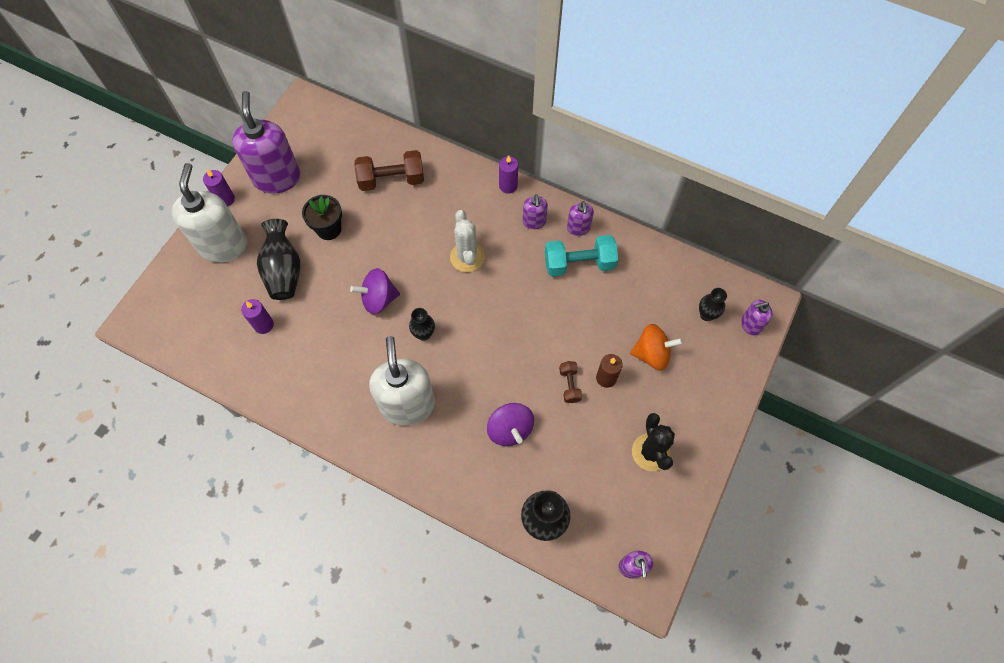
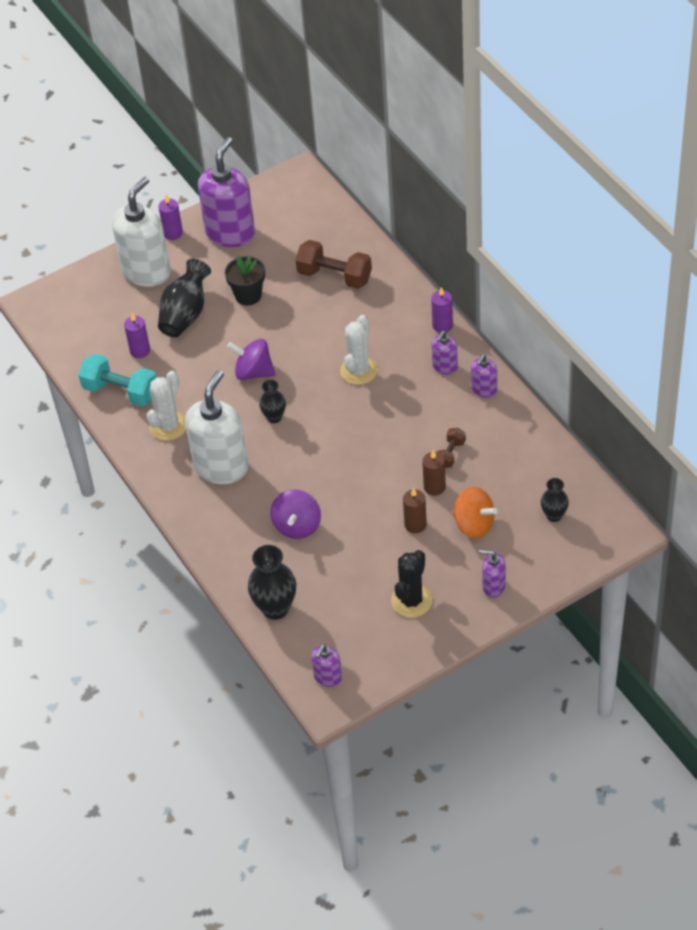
camera: 35 degrees right, 15 degrees down
(335, 387) = (168, 426): none -> white cactus
(569, 385) = (377, 515): brown dumbbell -> brown dumbbell (450, 454)
(579, 264) = (461, 420): turquoise dumbbell -> turquoise dumbbell (121, 391)
(598, 335) = (434, 487): none -> brown candle
(750, 325) = (591, 543): purple soap dispenser -> purple soap dispenser (493, 586)

